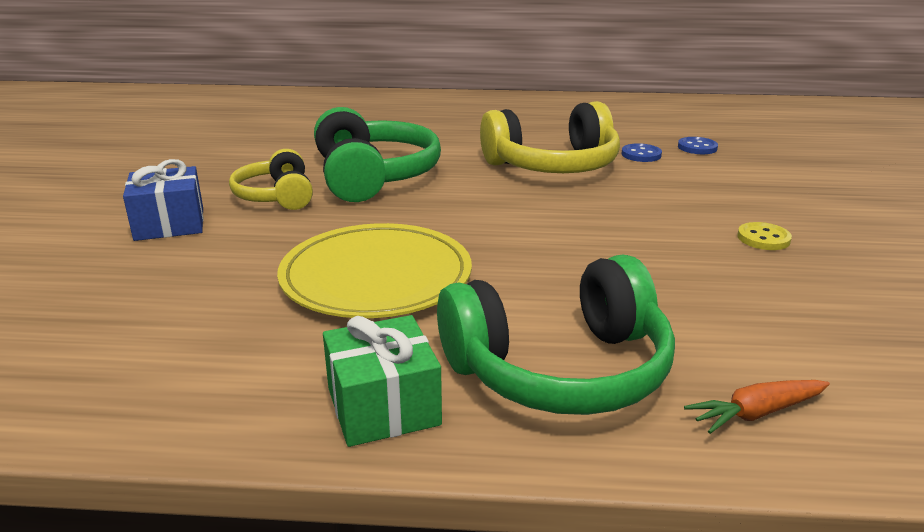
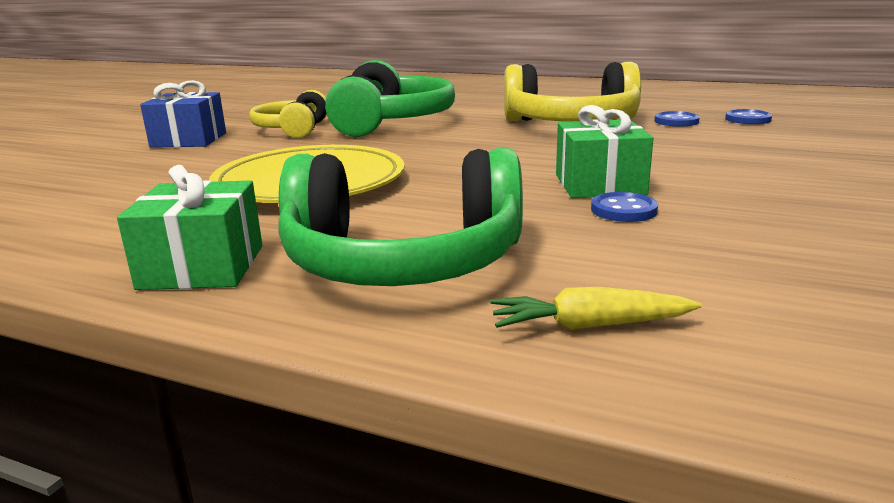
camera: 20 degrees right, 5 degrees down
(641, 248) = (599, 184): none -> green gift
(684, 279) = (623, 210): none -> blue button
(757, 413) = (590, 326): orange carrot -> yellow carrot
(763, 238) = (756, 188): yellow button -> none

